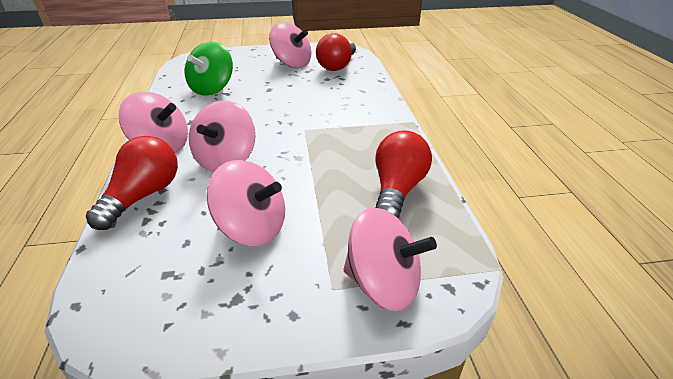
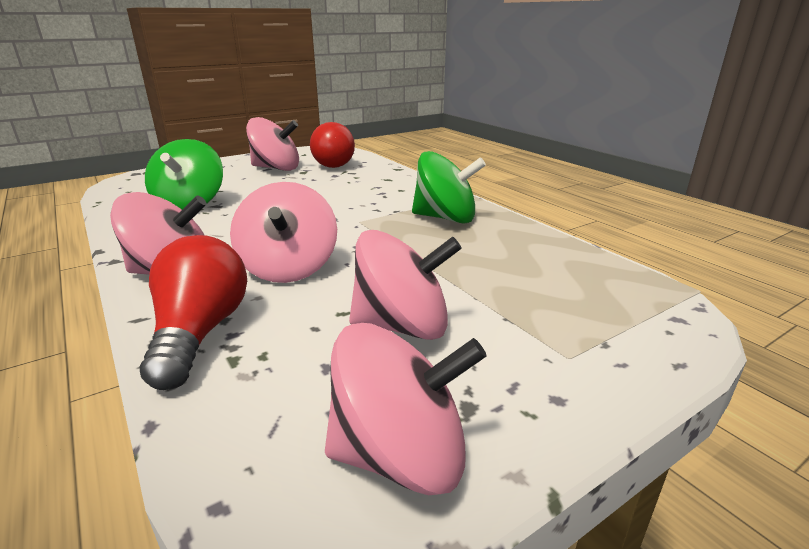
camera: 25 degrees left, 10 degrees down
(368, 141) = (445, 218): none -> green spinning top
(383, 284) = (615, 336): pink spinning top -> pink spinning top (400, 455)
(397, 190) = (526, 251): red light bulb -> none

